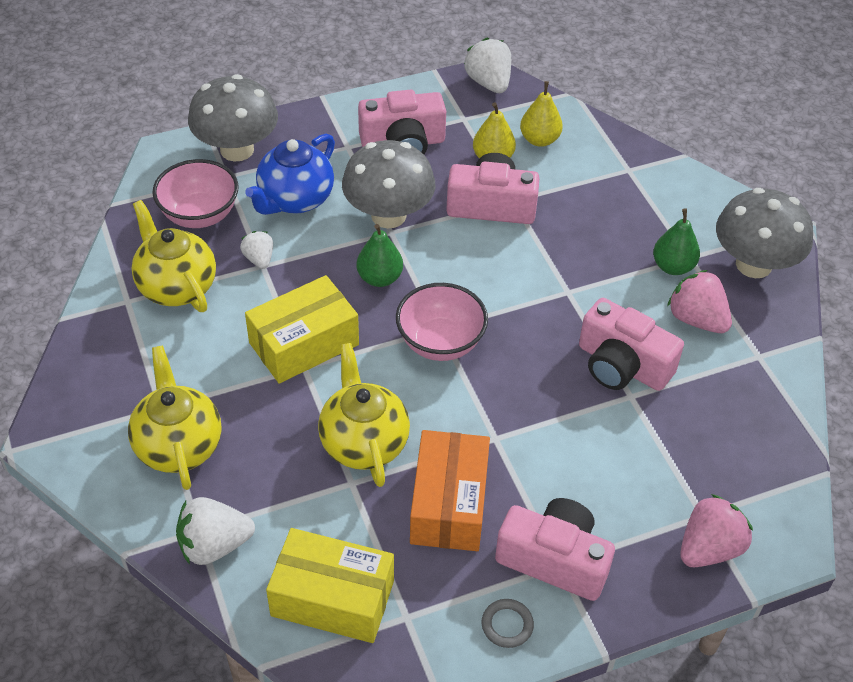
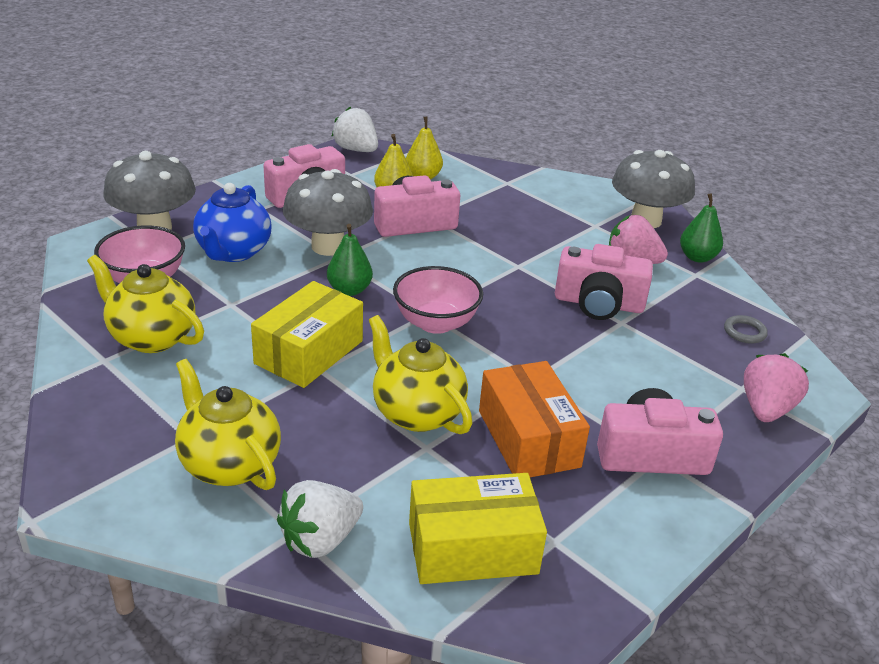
camera: 25 degrees left, 15 degrees down
(259, 259) = (225, 300): white strawberry -> none
(507, 625) = (650, 518): grey ring -> grey ring (744, 332)
(673, 266) = (587, 233): green pear -> green pear (697, 257)

